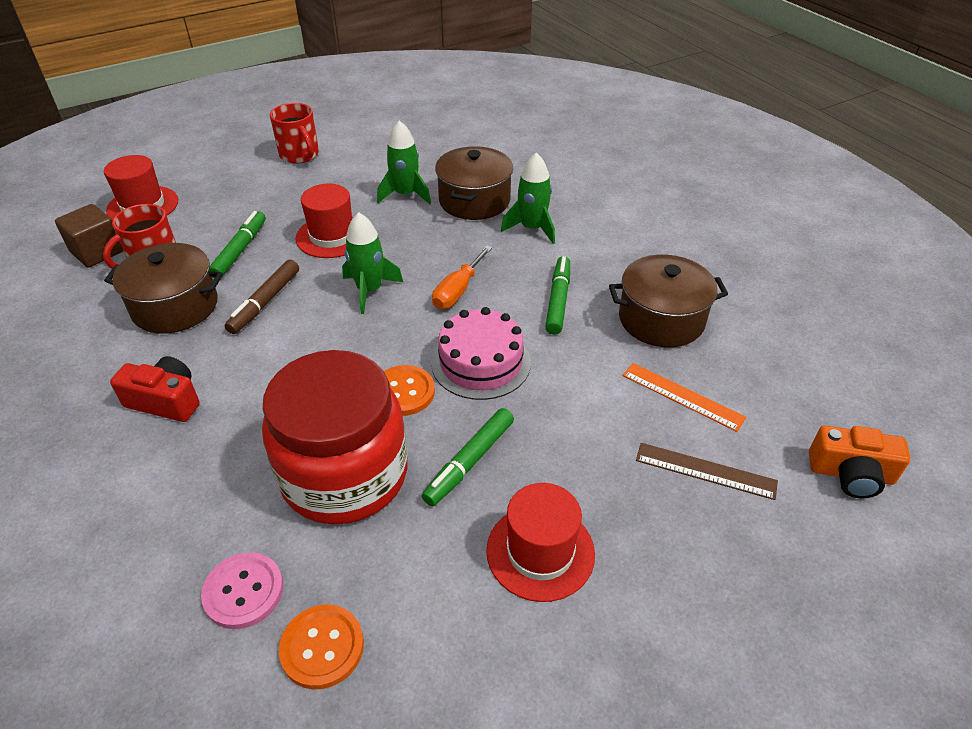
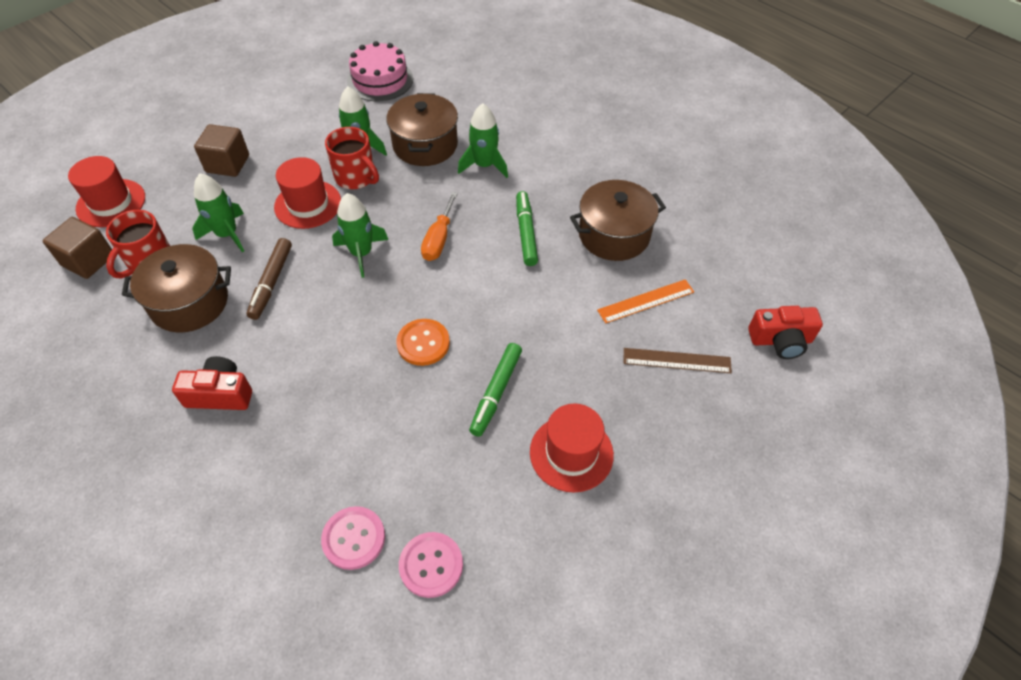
camera: 15 degrees left, 10 degrees up
(240, 250) = (227, 234): green marker -> green rocket
(268, 189) = (227, 164): none -> brown cube
(300, 155) = (244, 121): red mug -> red mug (356, 177)
(322, 647) = (431, 565): orange button -> pink button
(344, 474) = (399, 425): red jar -> none
(481, 362) = (479, 303): pink cake -> pink cake (380, 80)
(682, 396) = (646, 301): orange ruler -> orange ruler turned 45 degrees counterclockwise
(851, 474) = (780, 340): orange camera -> red camera

